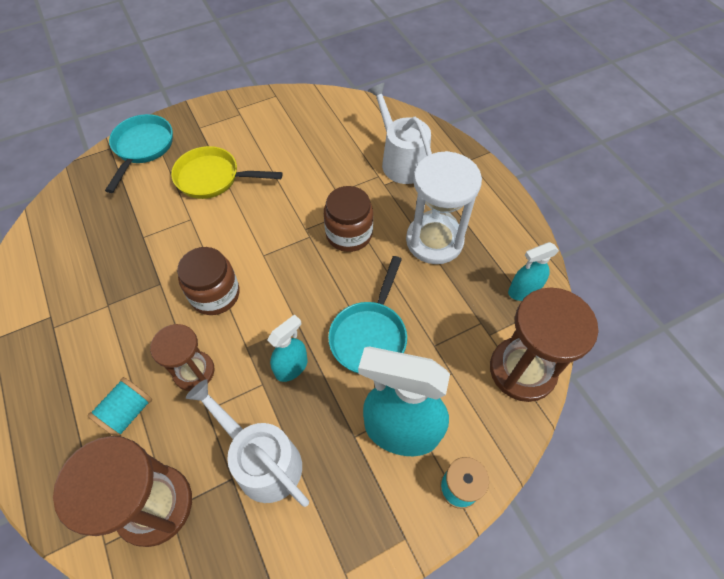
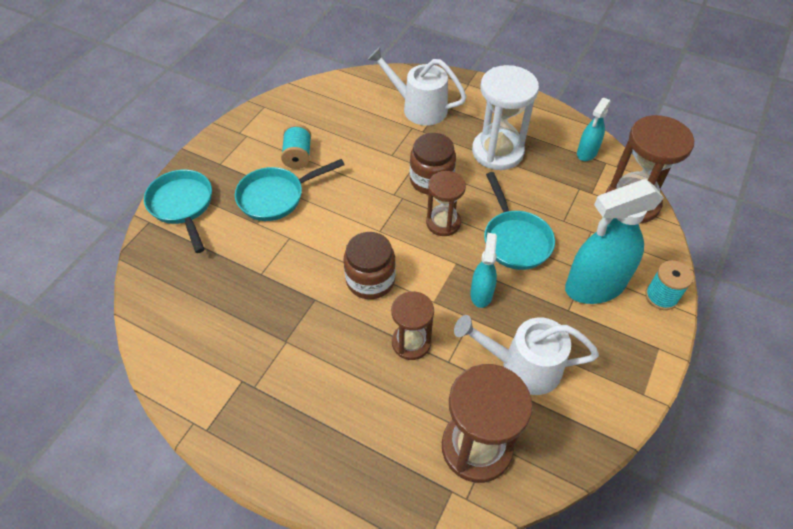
camera: 35 degrees left, 5 degrees down
(127, 413) = (389, 404): turquoise spool -> turquoise spool (298, 156)
(213, 178) = (276, 197): yellow pan -> turquoise pan
(322, 280) = (443, 223): none -> brown hourglass

